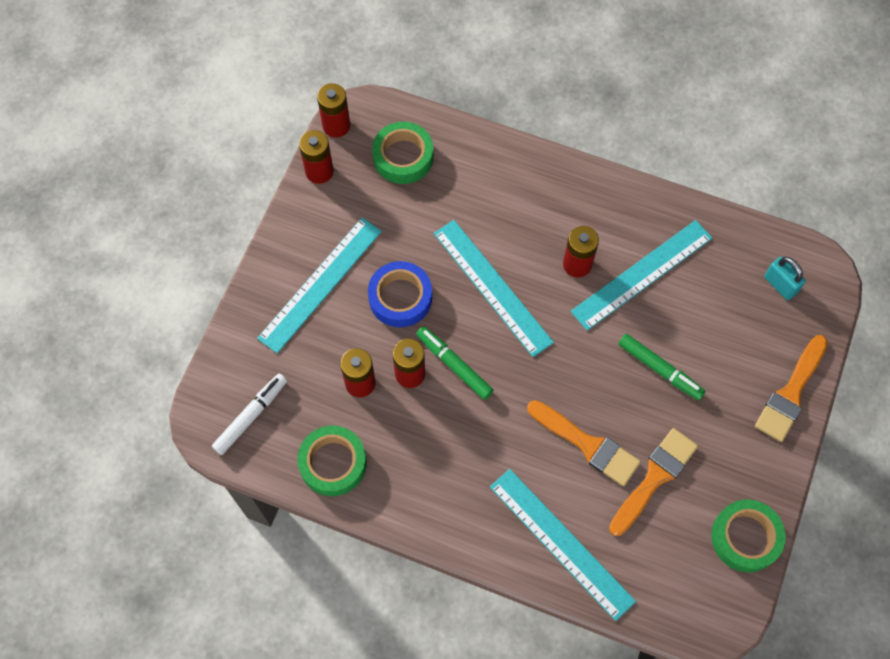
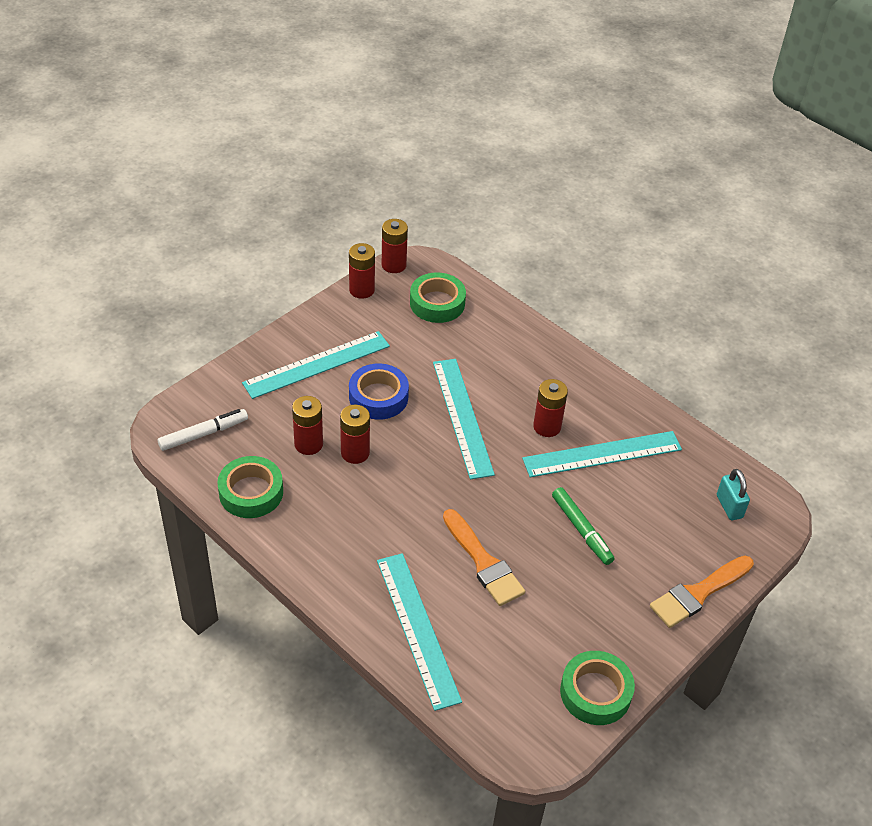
camera: 20 degrees right, 20 degrees down
(454, 365) = (397, 460): green marker -> none
(654, 478) = (532, 611): orange brush -> none

